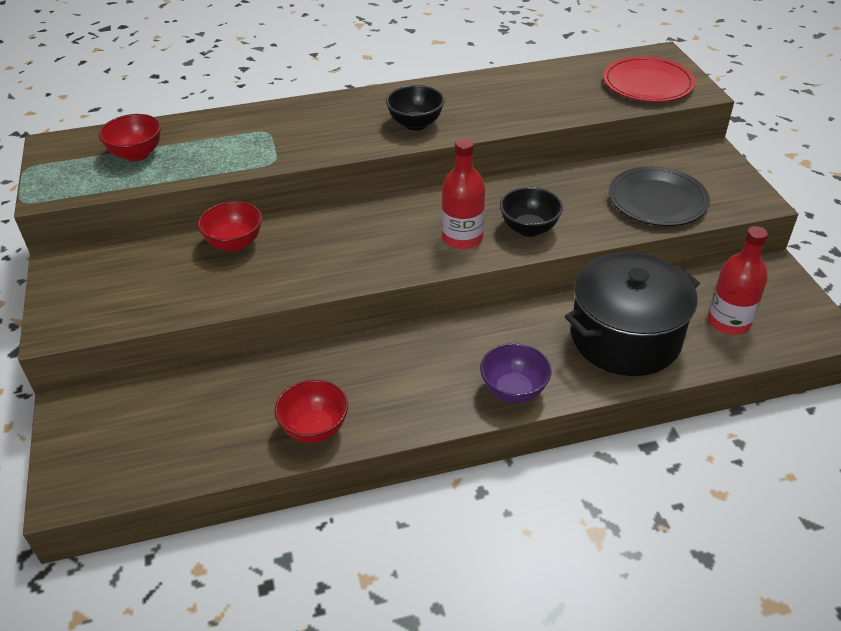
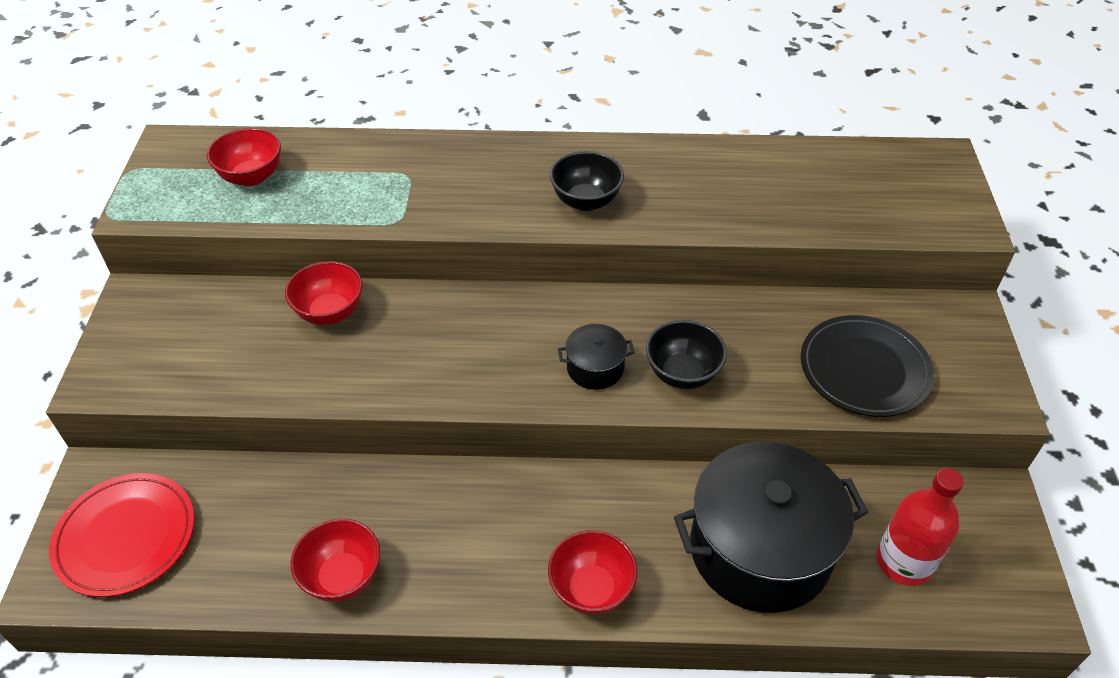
camera: 15 degrees right, 5 degrees up
(462, 238) = (595, 368): red bottle -> black pot
(513, 390) = (591, 589): purple bowl -> red bowl
(647, 84) = (907, 200): red plate -> red plate (126, 537)

